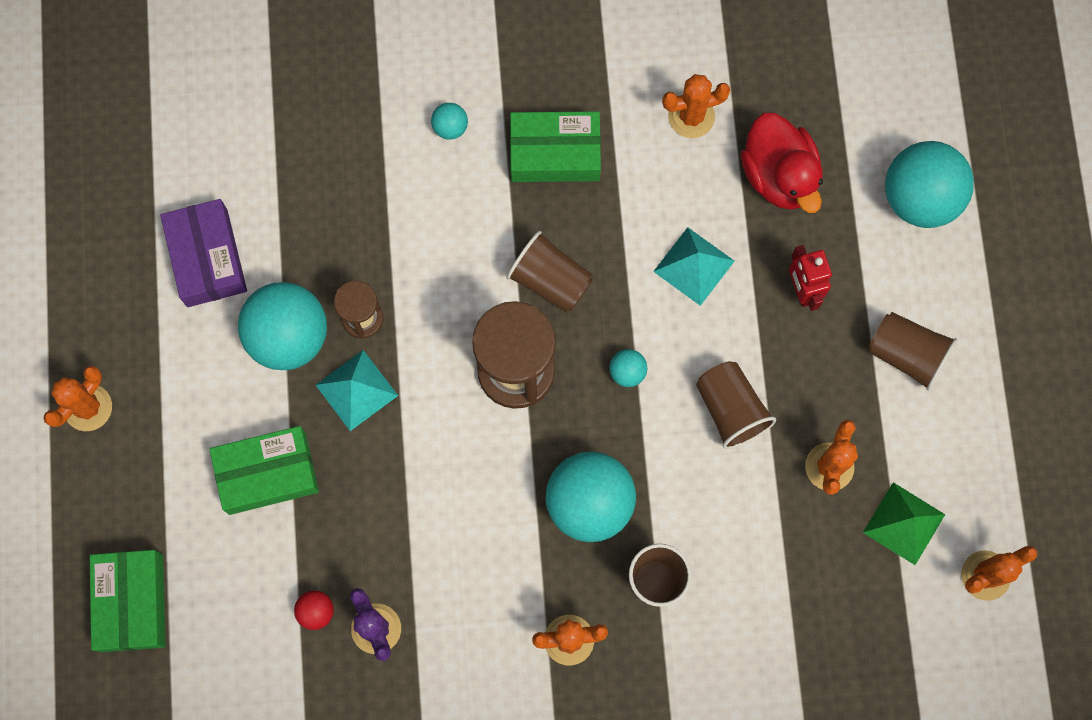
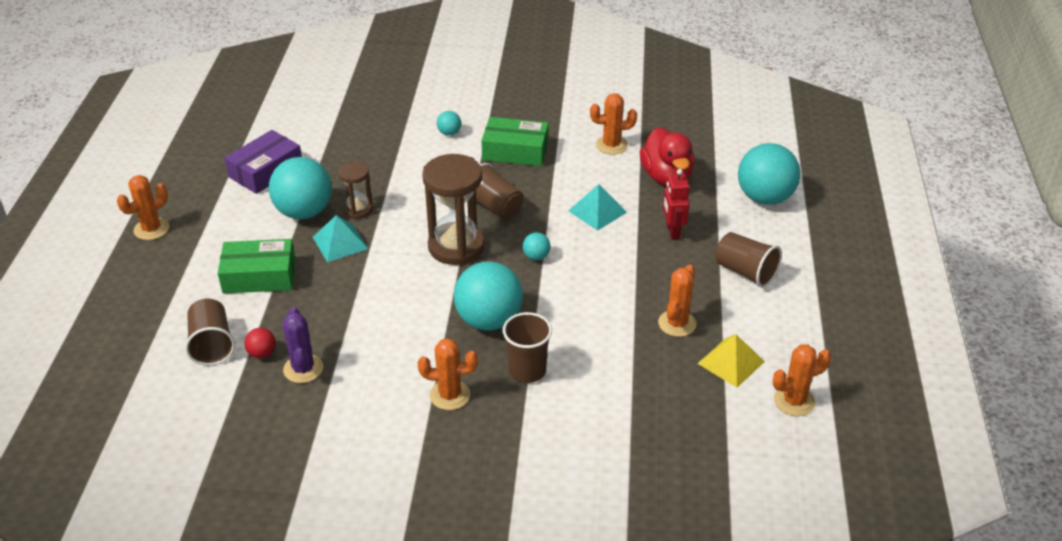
camera: 10 degrees right, 35 degrees down
(132, 602) = (129, 331): green box -> none
(207, 258) = (266, 171): purple box -> purple box turned 45 degrees clockwise
(730, 409) = (608, 284): brown cup -> brown cup (212, 344)
(904, 523) = (731, 362): green pyramid -> yellow pyramid

